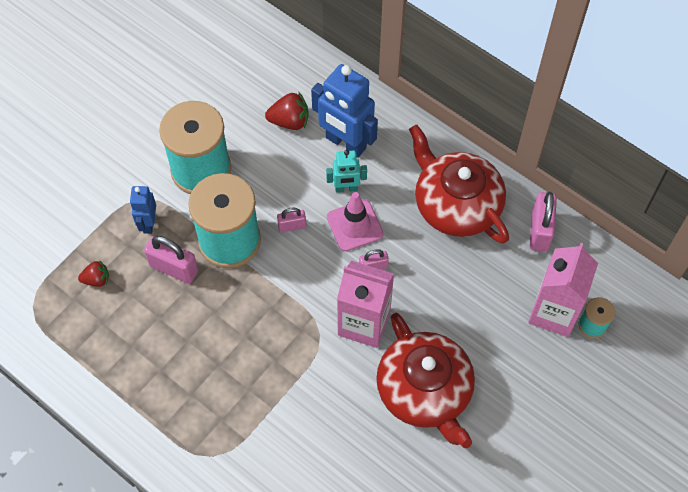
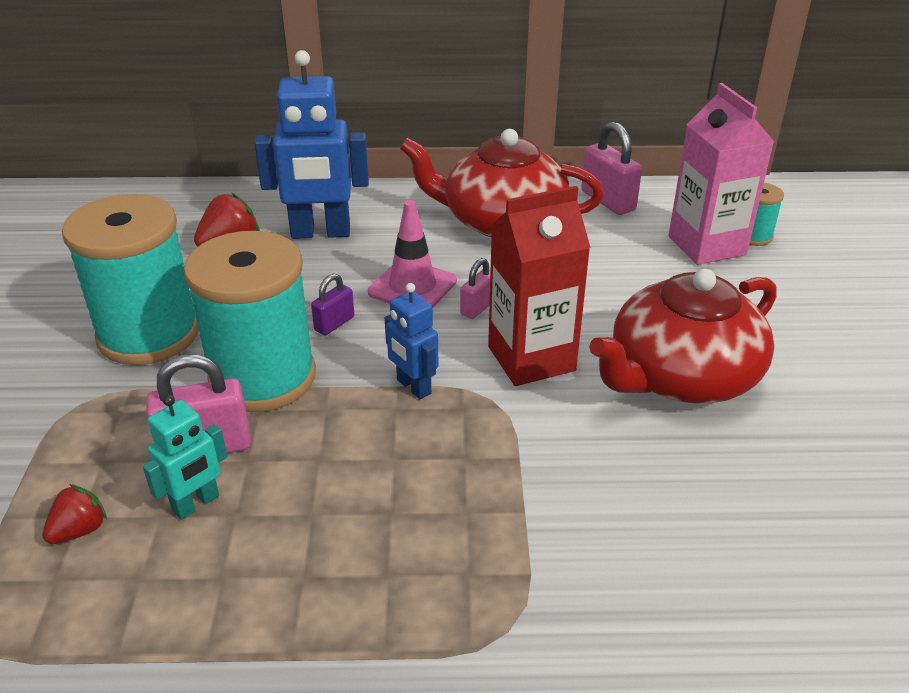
camera: 40 degrees left, 25 degrees down
(148, 223) = (115, 422): blue robot -> blue robot (413, 387)
(292, 226) = (334, 324): pink padlock -> purple padlock
(346, 188) = (365, 264): turquoise robot -> turquoise robot (196, 504)
(364, 323) = (531, 358): pink carton -> red carton
(425, 391) = (681, 376): red teapot -> red teapot turned 120 degrees clockwise

